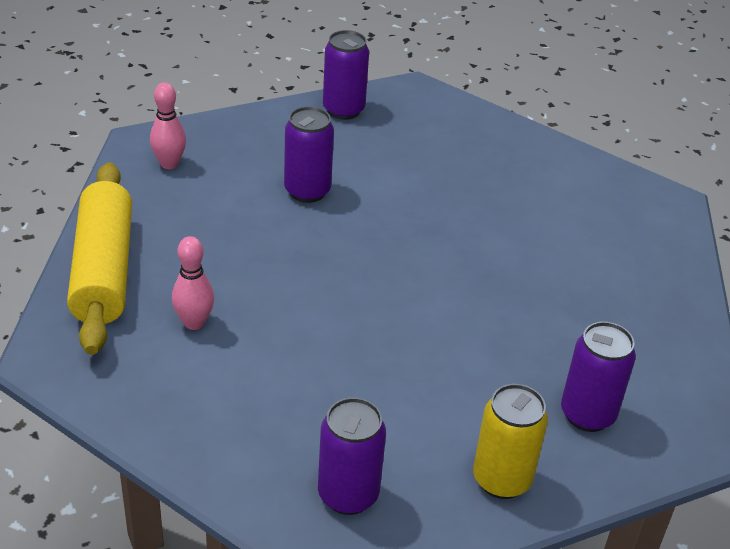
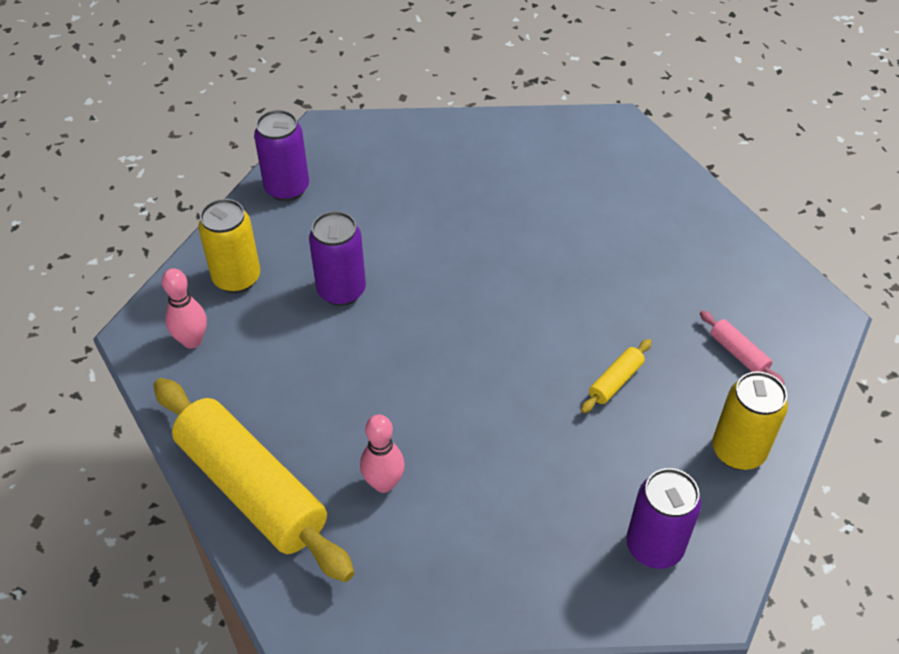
camera: 35 degrees left, 10 degrees up
(243, 144) = (237, 278): none -> yellow can
(452, 368) = (615, 381): none -> yellow rolling pin
(587, 414) = (738, 354): purple can -> pink rolling pin

